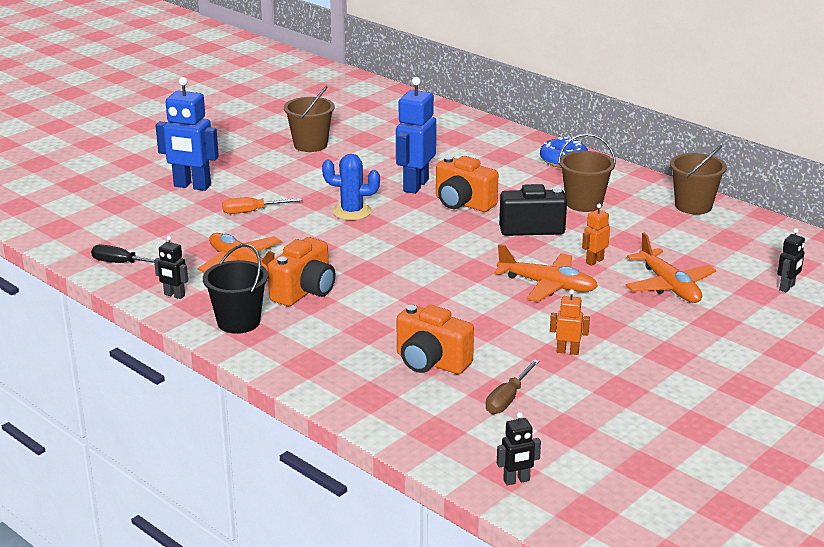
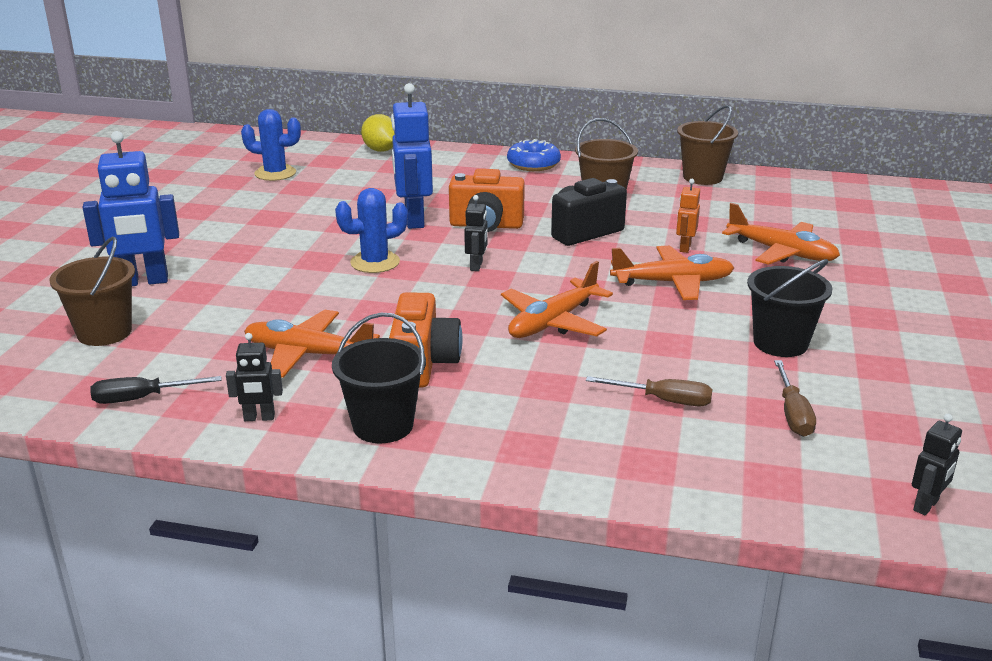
camera: 30 degrees left, 0 degrees up
(252, 211) = (254, 291): orange screwdriver -> none
(310, 145) = (246, 206): brown bucket -> brown bucket (104, 332)
(357, 122) = (275, 173): none -> blue cactus
(423, 289) = (553, 322): none -> orange plane
(431, 362) = (663, 400): orange camera -> brown screwdriver
(456, 120) = (381, 150): none -> yellow lemon
(567, 351) = (780, 343): orange robot -> black bucket
(787, 287) = (877, 227): black robot -> black robot (476, 266)

